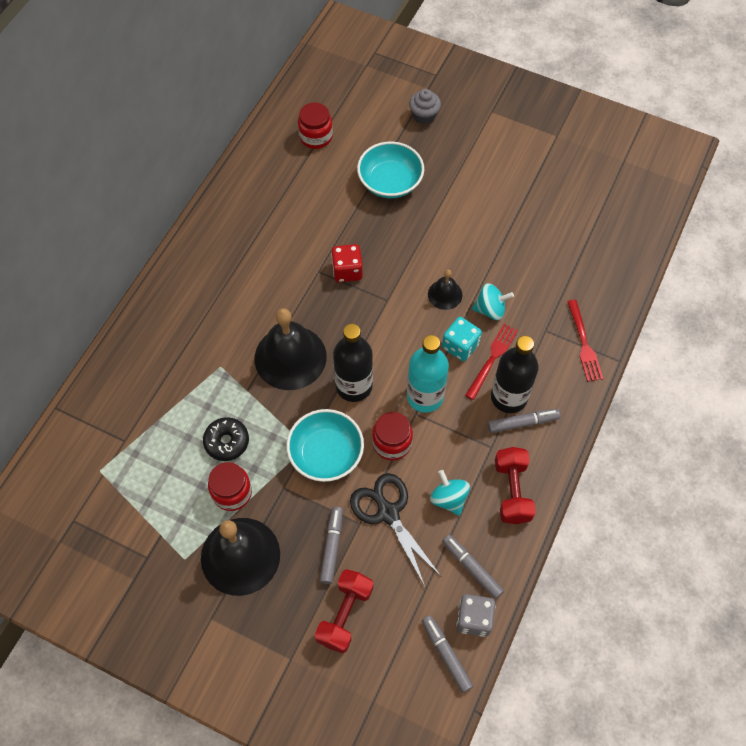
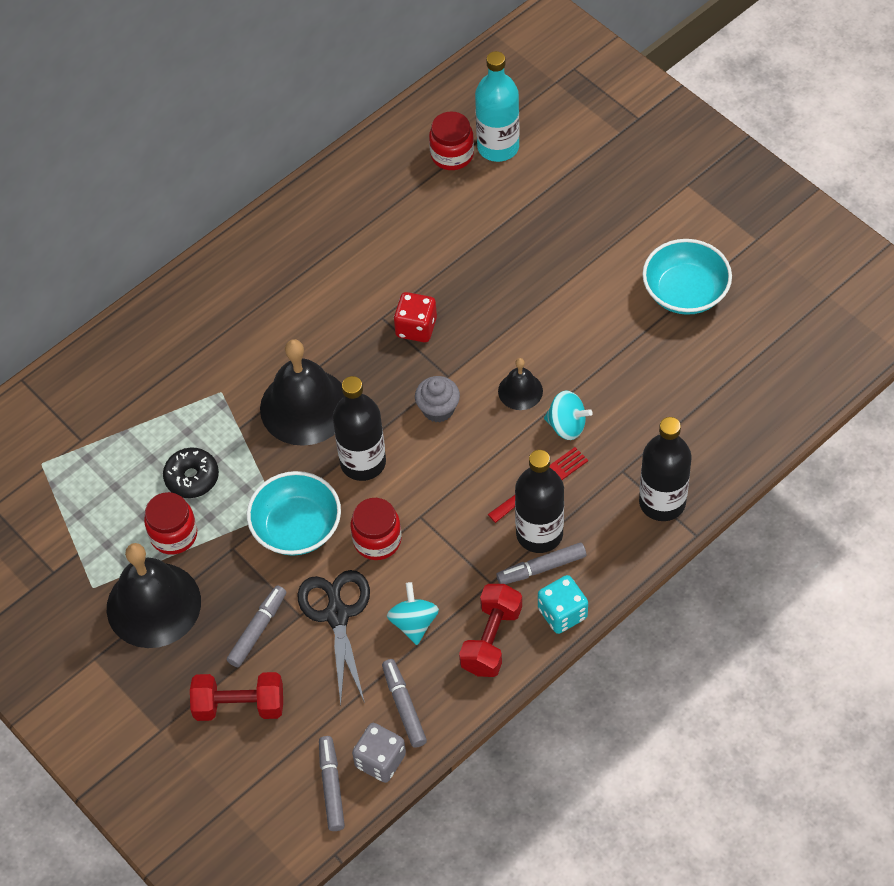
camera: 25 degrees right, 5 degrees down
(345, 615) = (239, 705): red dumbbell -> red dumbbell turned 45 degrees clockwise
(390, 182) = (517, 236): turquoise bowl -> turquoise bowl (685, 292)
(424, 116) = (598, 166): grey cupcake -> grey cupcake (438, 409)
(425, 396) = (440, 501): turquoise bottle -> turquoise bottle (498, 147)
(460, 346) = (509, 456): turquoise dice -> turquoise dice (562, 613)
(522, 423) = (541, 568): grey marker -> grey marker turned 150 degrees clockwise
(584, 344) = (662, 502): red fork -> black bottle

